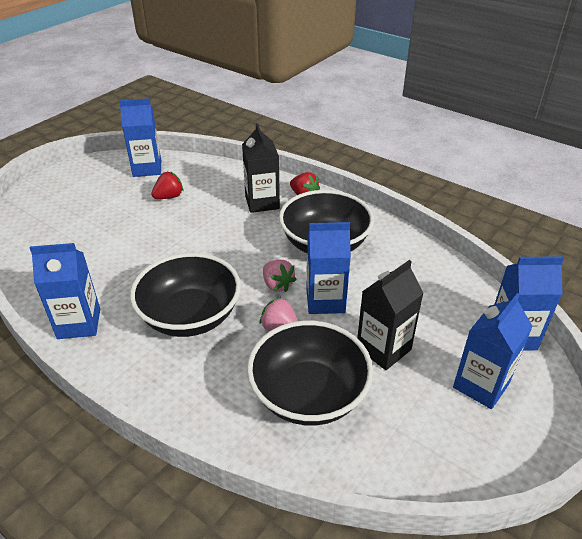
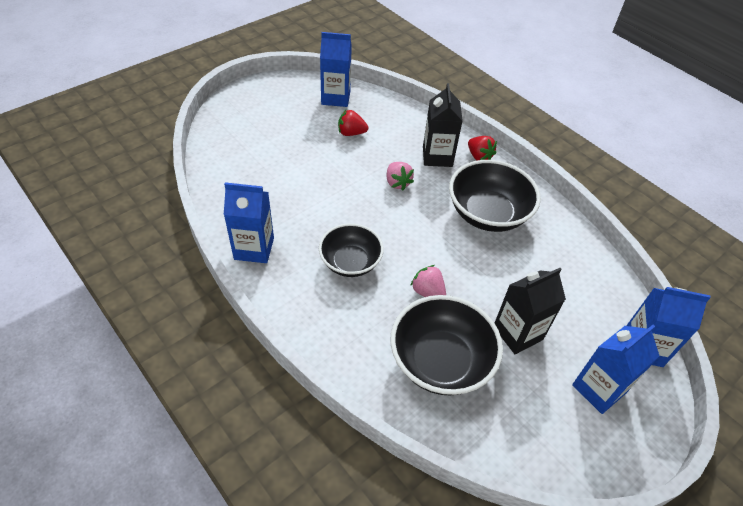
camera: 10 degrees right, 10 degrees up
(169, 197) = (351, 133): red strawberry -> red strawberry turned 150 degrees counterclockwise
(190, 316) = (350, 262): black bowl -> black bowl, size x0.66
(277, 285) = (434, 247): pink strawberry -> pink strawberry (397, 183)
(325, 301) = (475, 273): blue carton -> none

